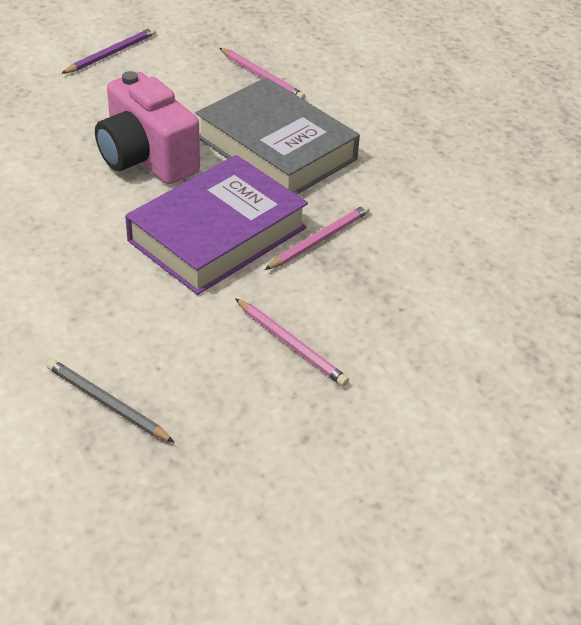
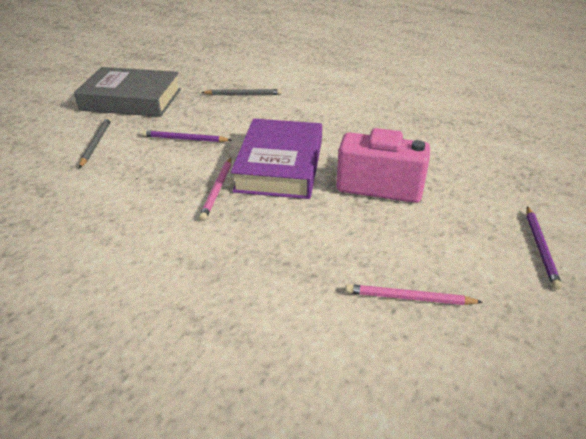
camera: 145 degrees right, 5 degrees down
(276, 148) = (313, 235): grey book -> grey book (131, 100)
(291, 344) = (184, 139): pink pencil -> purple pencil
(424, 408) = (96, 143): none -> grey pencil

